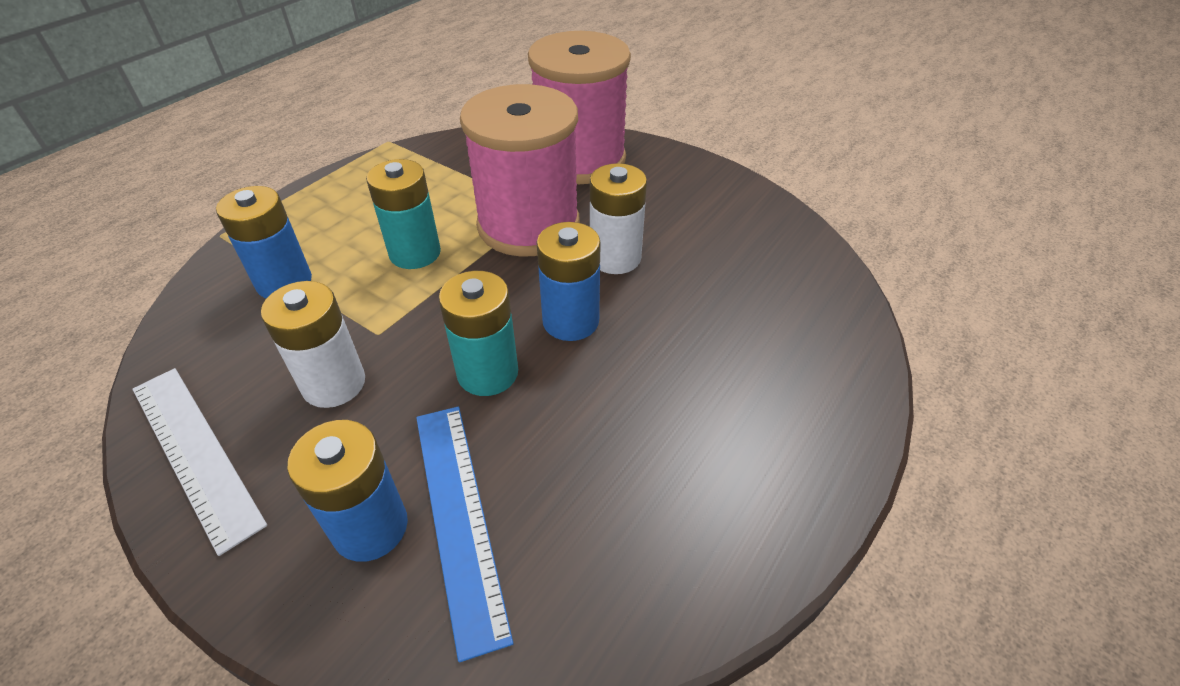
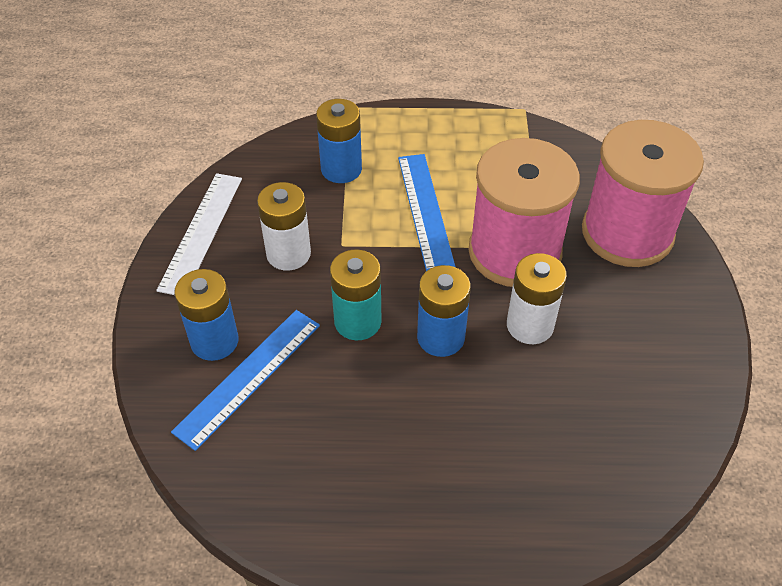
camera: 55 degrees right, 5 degrees up
(415, 253) = (425, 211): turquoise battery -> blue ruler

